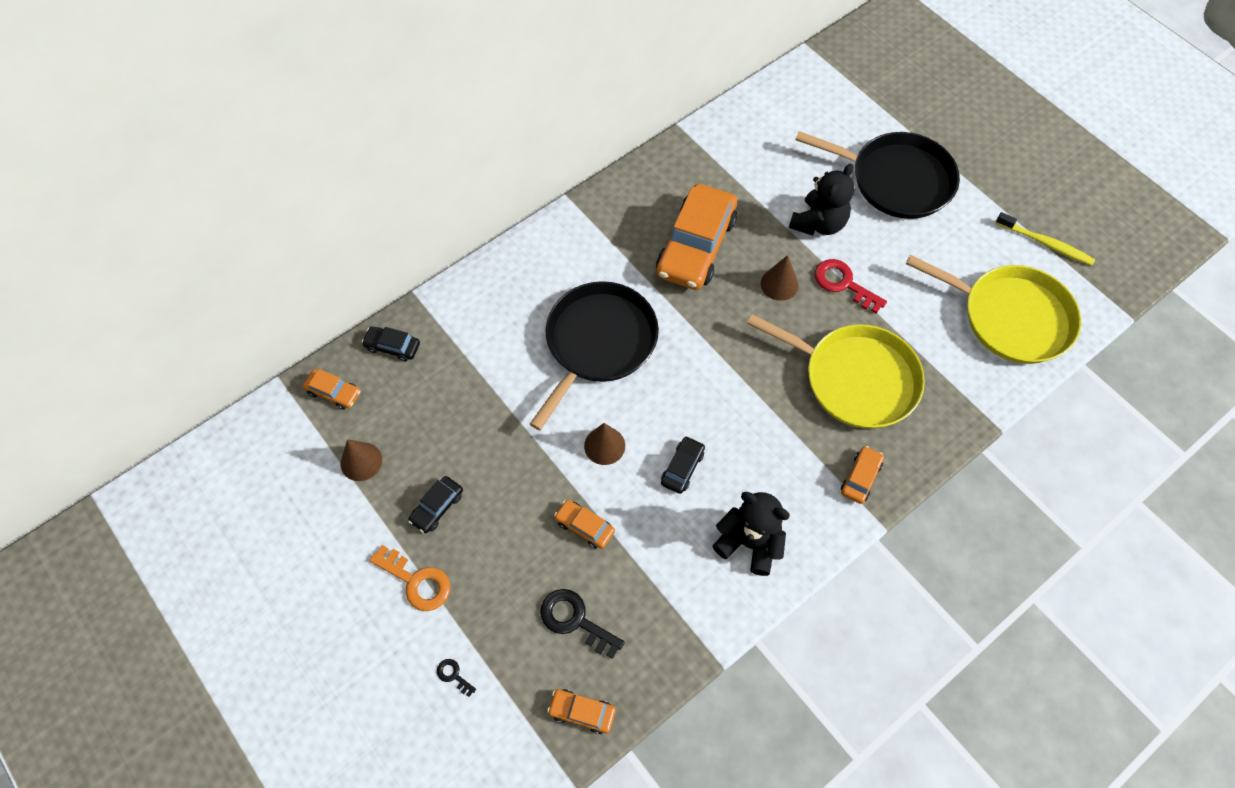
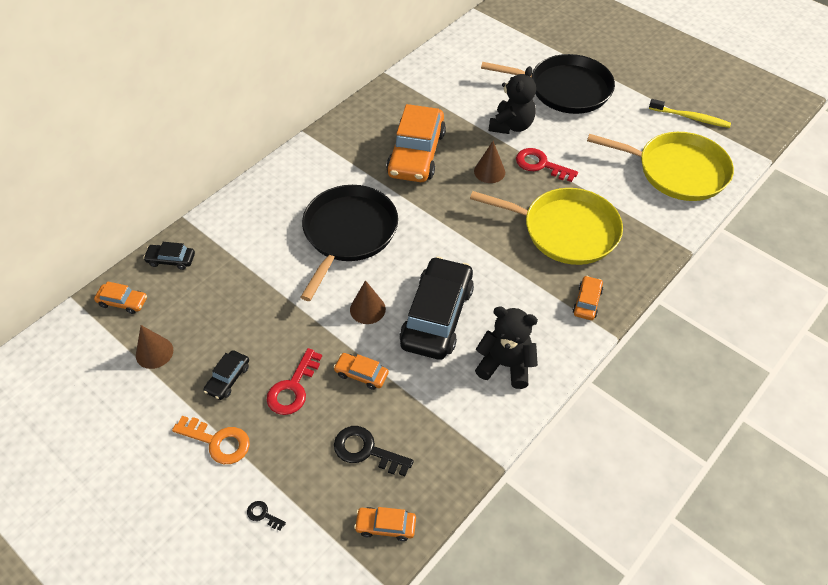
camera: 10 degrees left, 10 degrees down
(506, 531) = (293, 388): none -> red key
(682, 468) = (437, 316): black car -> black car, size x2.23

